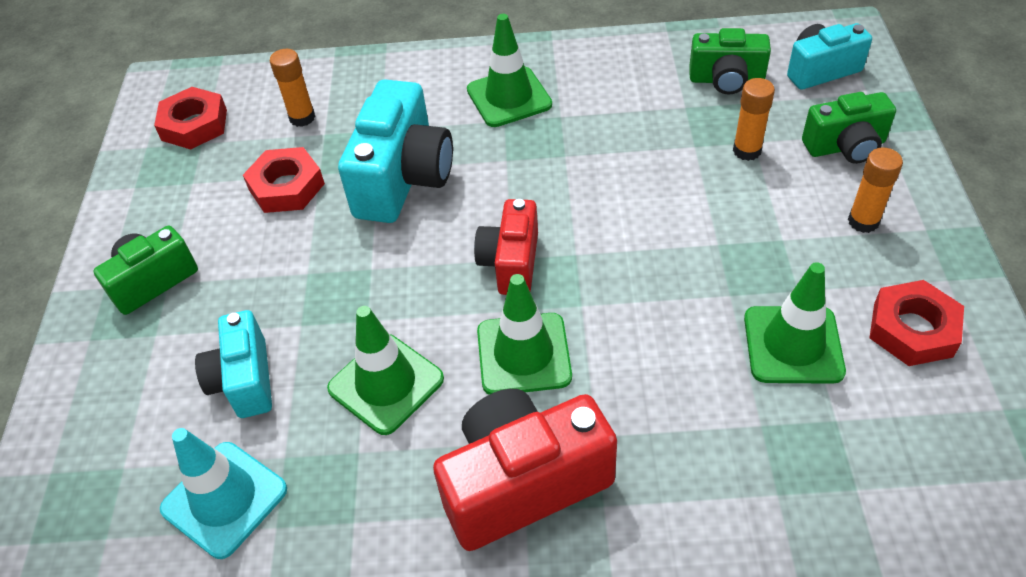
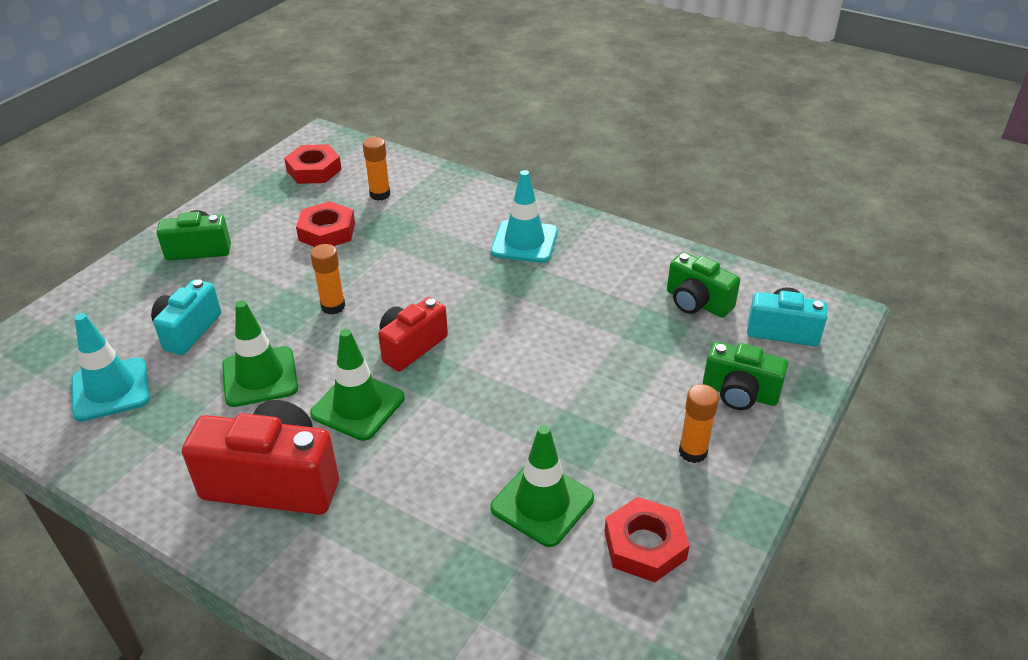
camera: 30 degrees right, 10 degrees down
(403, 179) = (400, 261): turquoise camera -> none
(509, 97) = (524, 242): green traffic cone -> turquoise traffic cone
(747, 150) = (657, 358): orange glue stick -> orange glue stick (333, 306)

